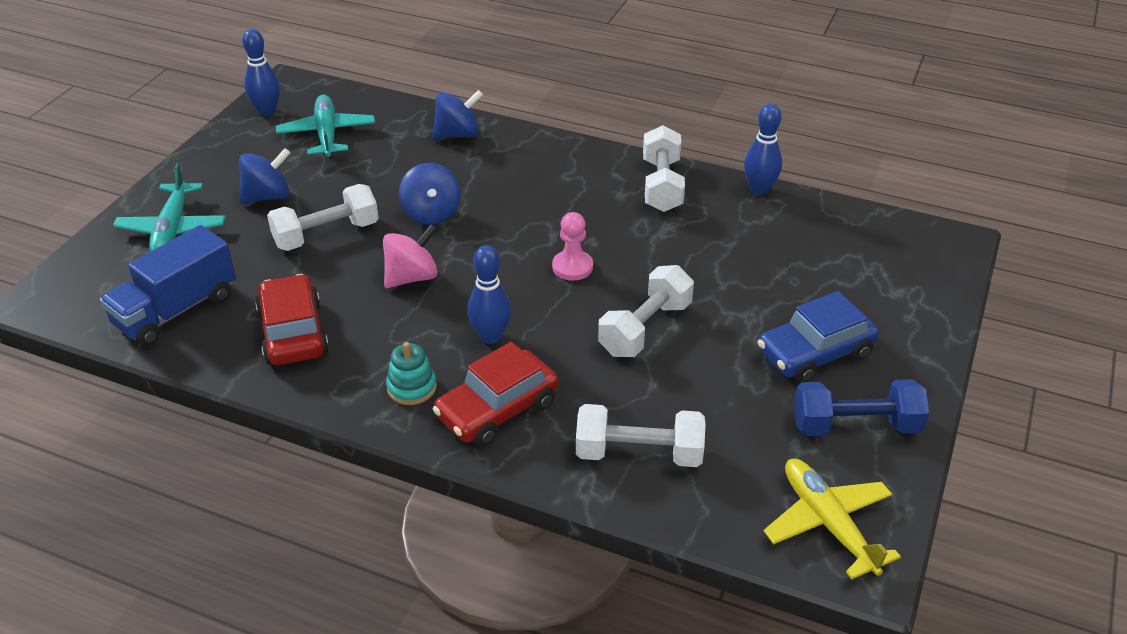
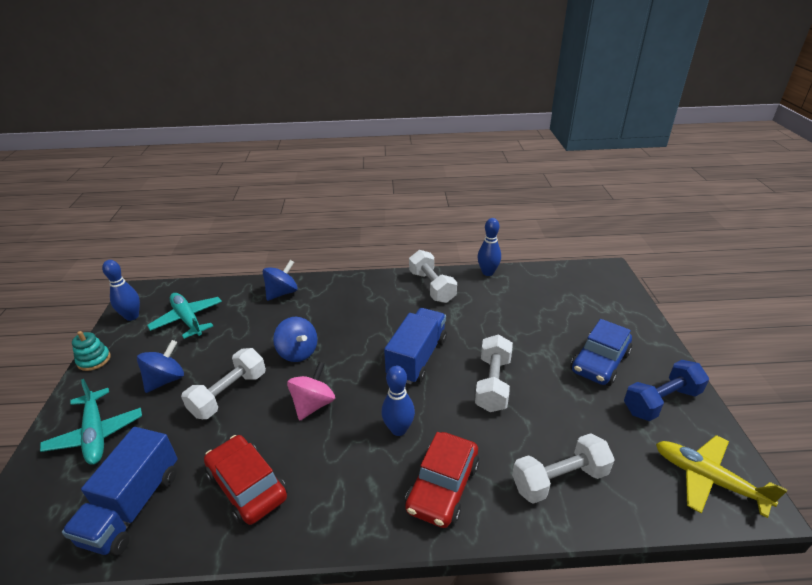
camera: 25 degrees left, 5 degrees down
(411, 387) = (369, 495): turquoise stacking toy -> turquoise stacking toy (94, 360)
(572, 267) = (417, 357): pink pawn -> blue truck

